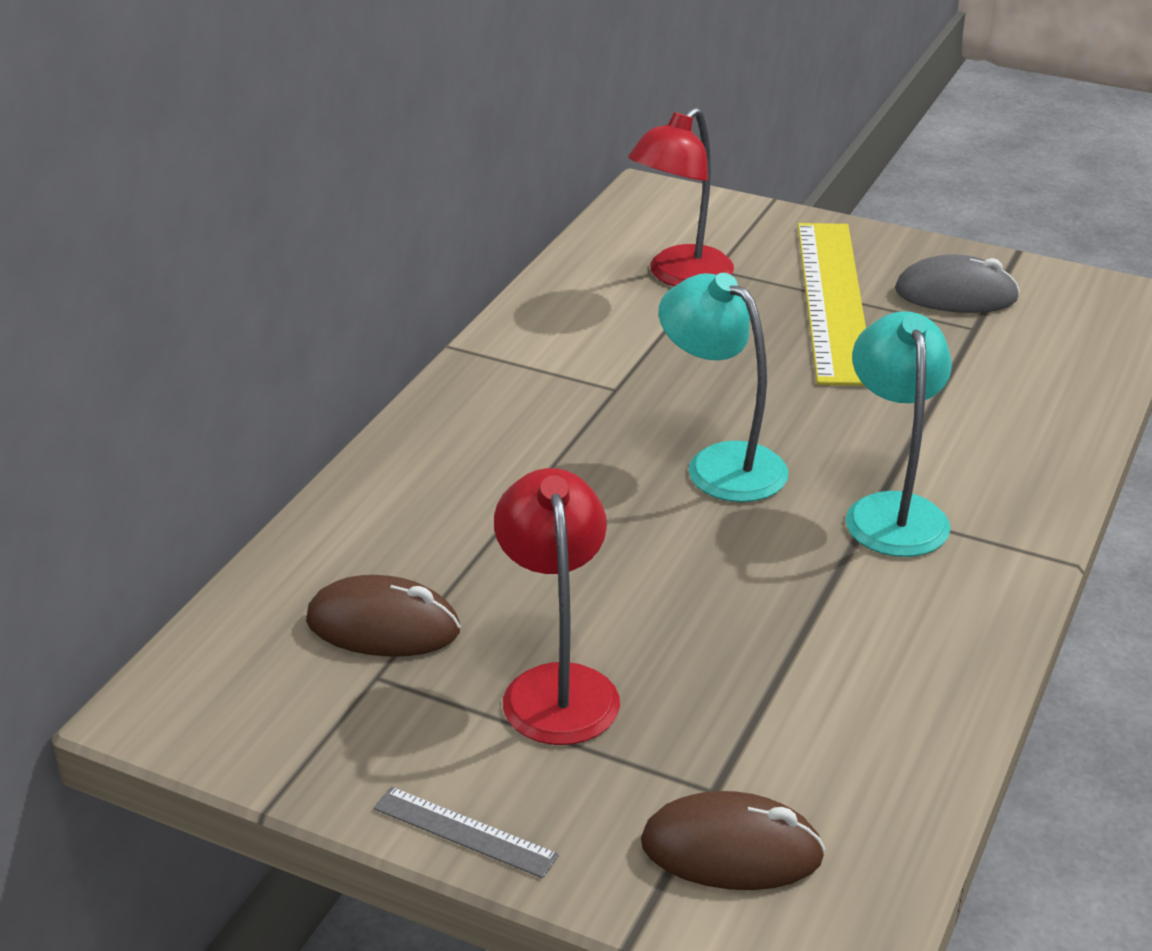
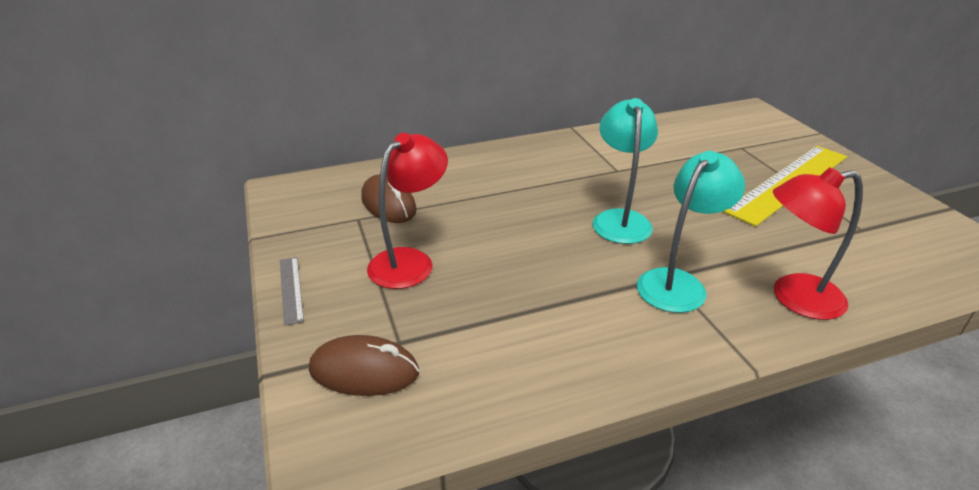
camera: 45 degrees right, 0 degrees up
(680, 276) = (718, 143): red lamp -> red lamp (794, 298)
(731, 850) = (364, 371): brown mouse -> brown mouse turned 45 degrees counterclockwise
(955, 295) = (872, 210): grey mouse -> none

